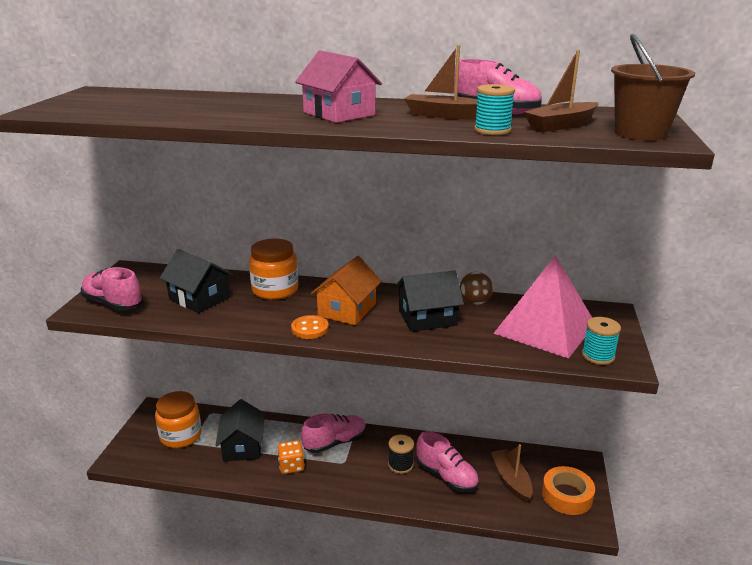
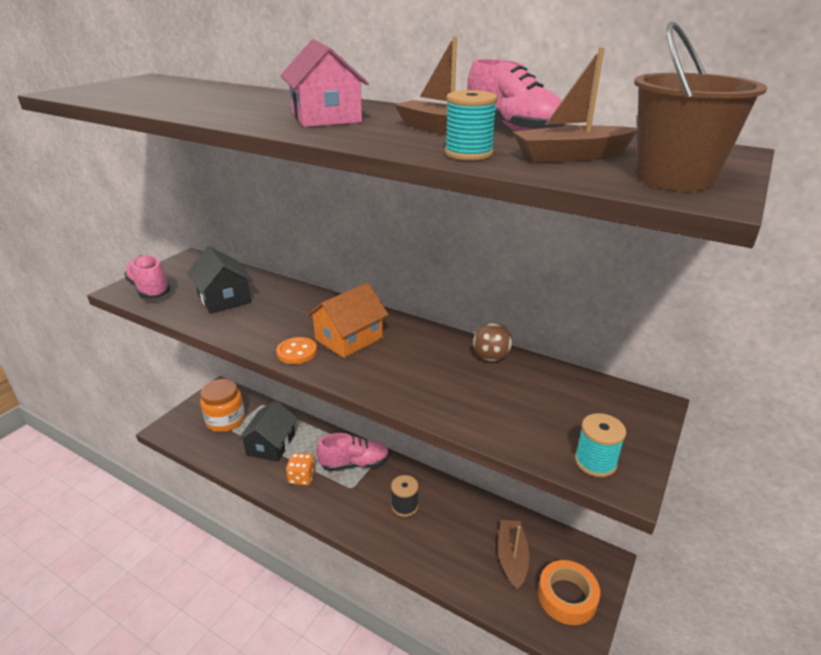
camera: 20 degrees right, 5 degrees up
(275, 290) = (297, 302): orange jar -> none
(427, 318) = (425, 365): black house -> none
(446, 476) = (444, 533): pink shoe -> none
(545, 328) = (552, 408): pink pyramid -> none

